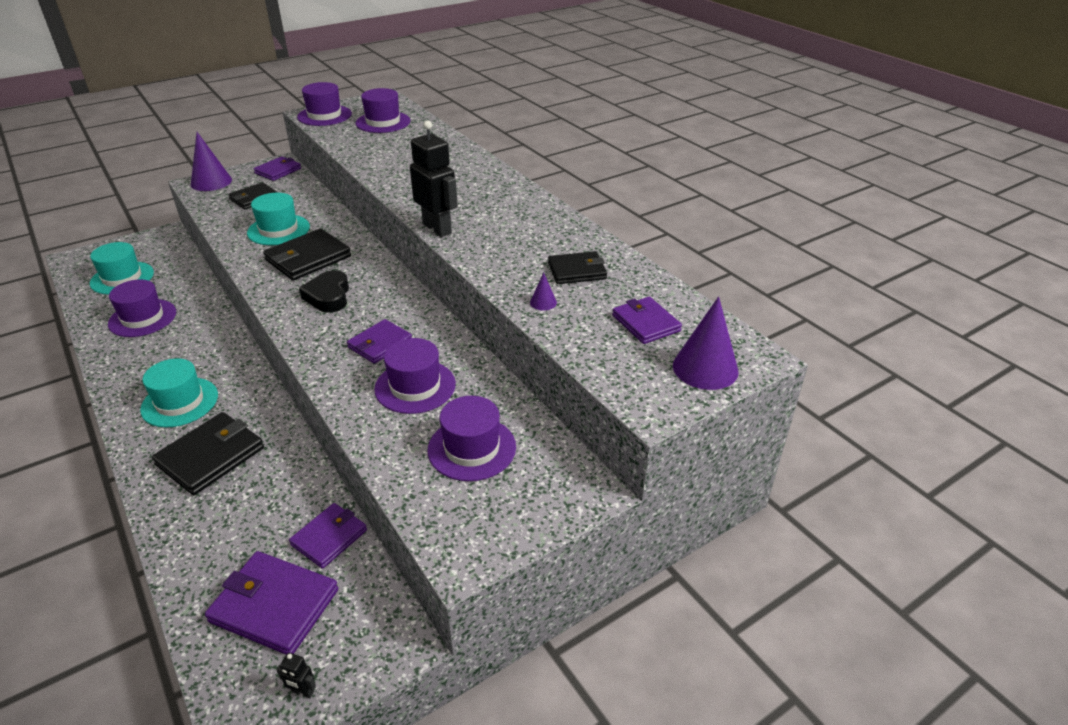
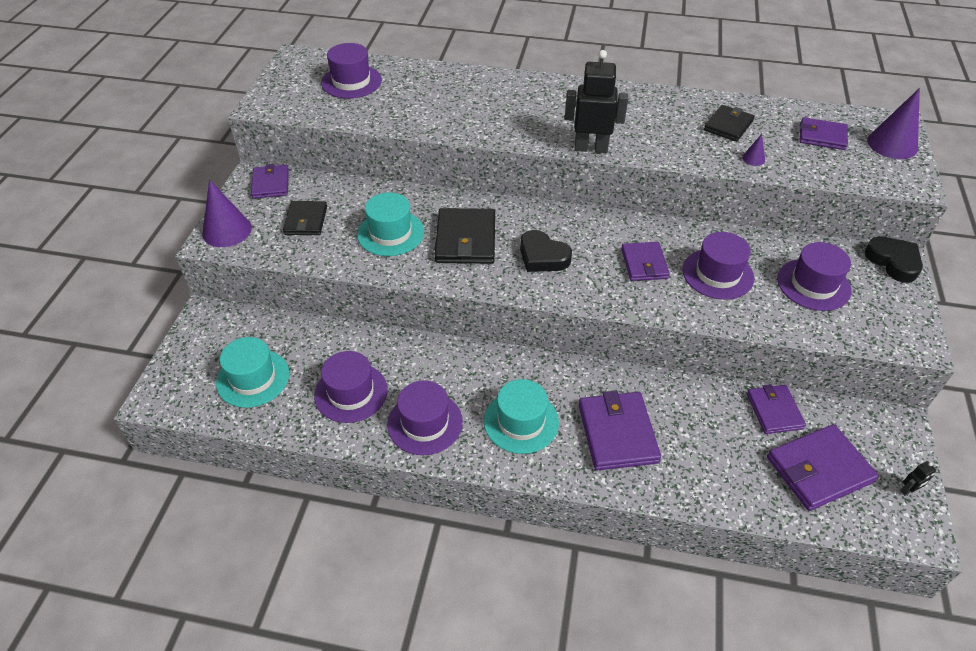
camera: 45 degrees left, 10 degrees up
(210, 456) = (617, 433): black wallet -> purple wallet
(324, 115) = (282, 101): purple hat -> purple hat (425, 423)
(582, 487) = (893, 262): none -> black heart

